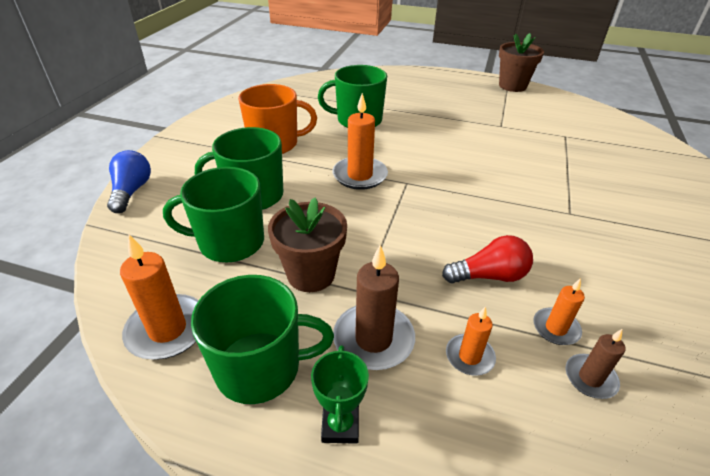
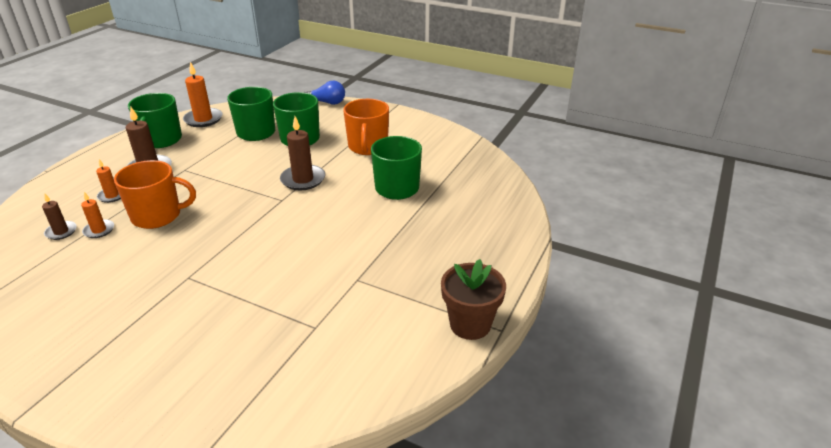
camera: 100 degrees right, 5 degrees down
(311, 274) = (210, 155): brown flower pot -> none
(340, 425) = (114, 157): green trophy -> none
(360, 175) = (303, 179): orange candle -> brown candle
(489, 276) = (158, 216): red light bulb -> orange mug

